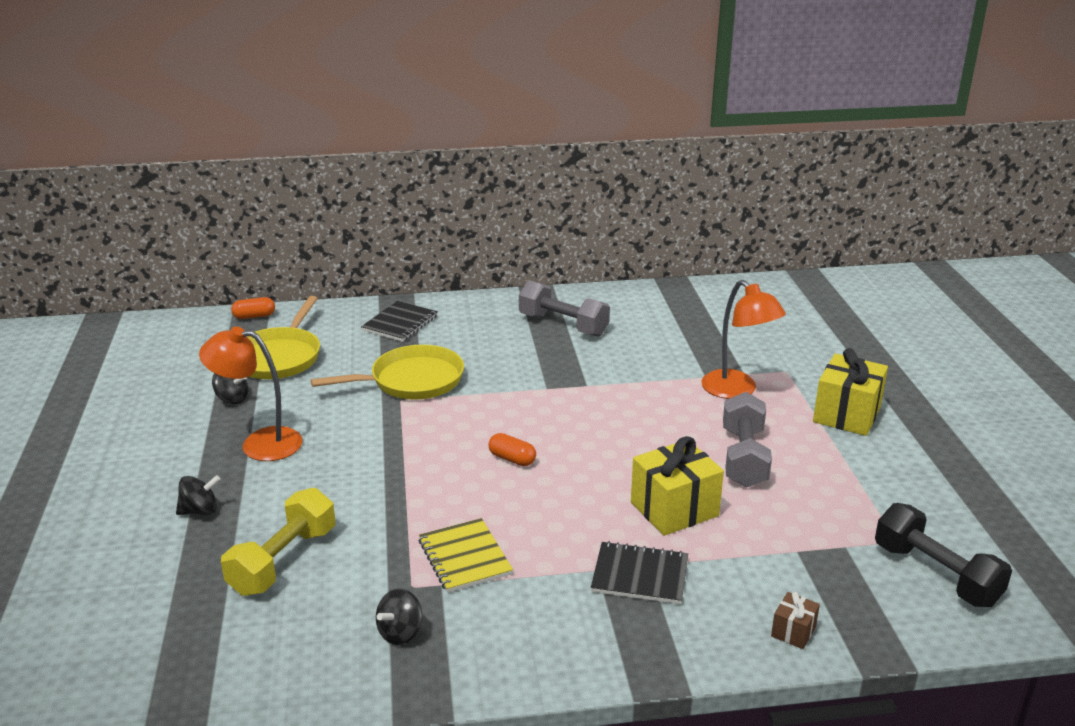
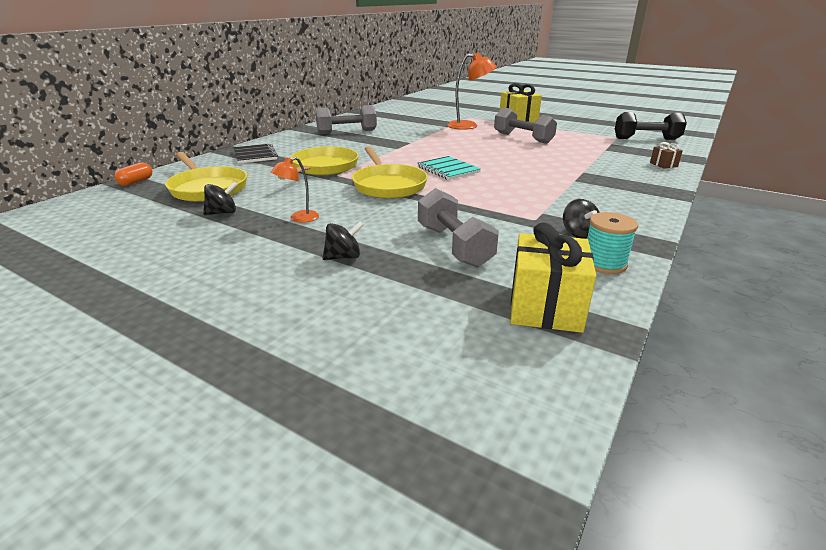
camera: 50 degrees left, 0 degrees up
(200, 511) = (344, 257): black spinning top -> black spinning top turned 45 degrees clockwise
(259, 443) = (299, 218): orange lamp -> orange lamp, size x0.56
(283, 561) = (454, 246): yellow dumbbell -> grey dumbbell
(331, 677) = (604, 263): none -> turquoise spool
(407, 446) = (388, 185): none -> yellow pan
(465, 557) = (524, 201): yellow notebook -> none
(512, 459) = (448, 169): orange capsule -> turquoise notebook
(640, 575) = (590, 175): black notebook -> none
(674, 509) = (544, 156): yellow gift -> yellow gift (545, 307)

